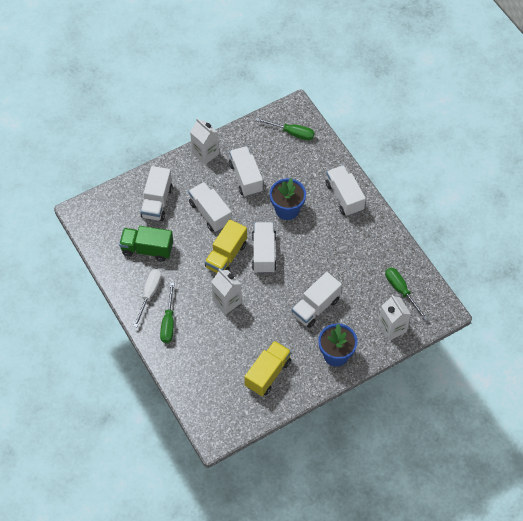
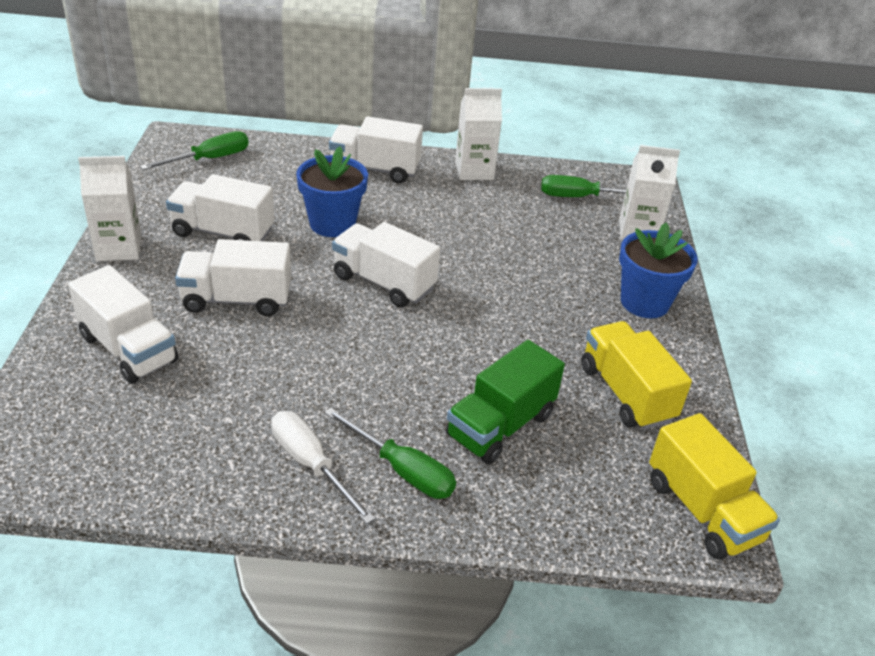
camera: 60 degrees left, 20 degrees down
(147, 249) = (208, 414): green truck -> green truck (500, 425)
(226, 256) = (341, 324): yellow truck -> yellow truck (702, 510)
(227, 301) = (433, 368): white carton -> white carton (474, 171)
(315, 307) = (538, 280): white truck -> none

